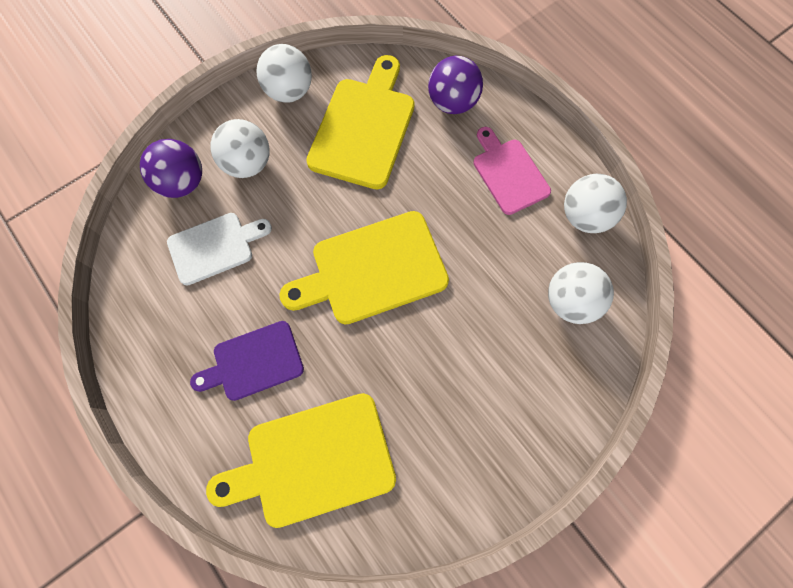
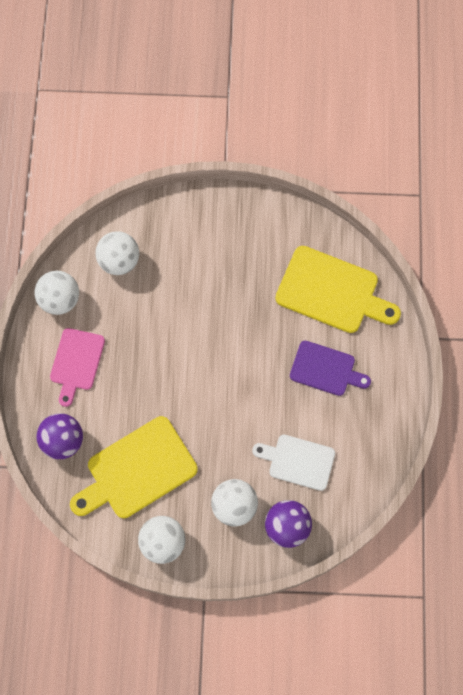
camera: 140 degrees left, 0 degrees up
(372, 269) = (214, 369): yellow cutting board -> none

